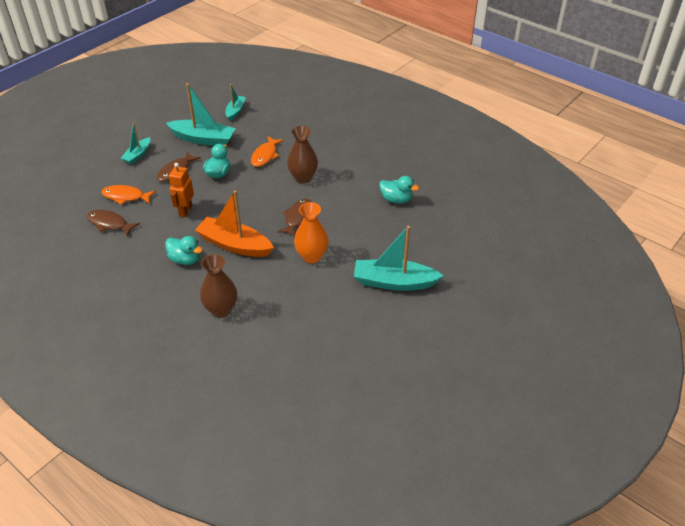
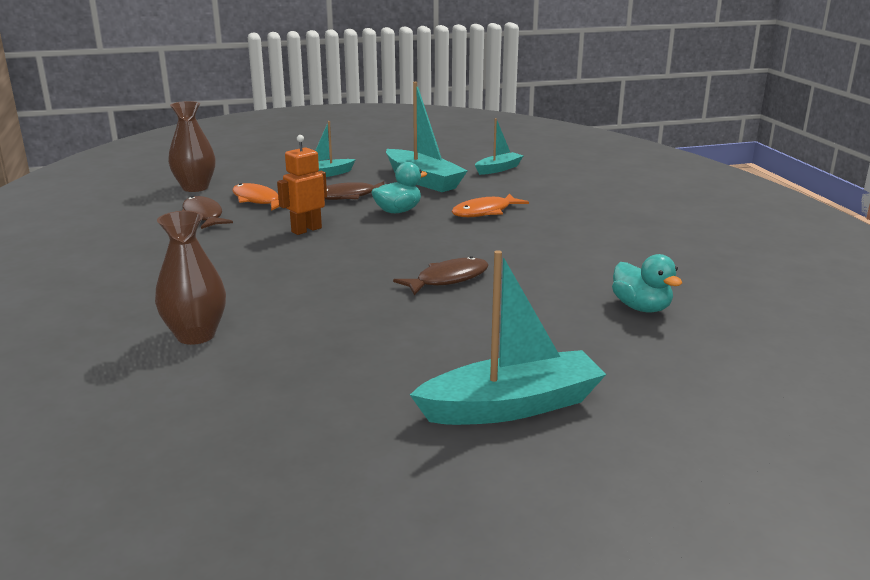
camera: 35 degrees right, 20 degrees down
(185, 259) = (234, 271): turquoise duck -> none
(234, 245) = (318, 278): orange boat -> none
(303, 178) = (511, 244): brown vase -> brown vase (195, 188)
(311, 256) = (411, 325): orange vase -> none
(394, 282) = (512, 406): turquoise boat -> turquoise boat turned 120 degrees clockwise

